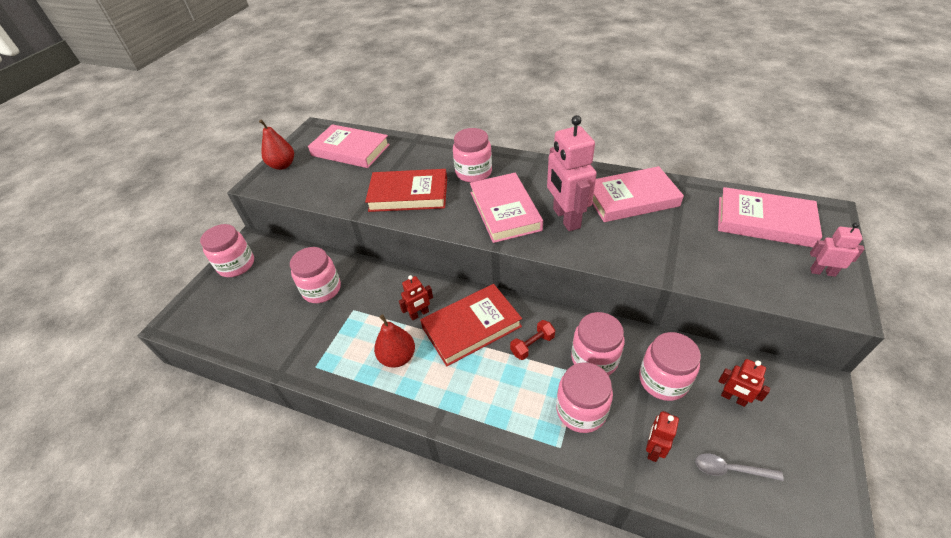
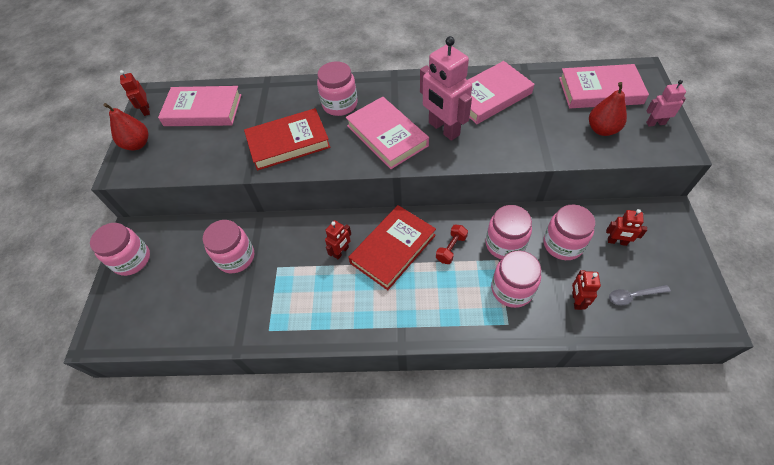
camera: 20 degrees left, 10 degrees up
(305, 140) = (146, 110): none -> red robot
(398, 357) = (341, 296): red pear -> red pear (602, 129)

